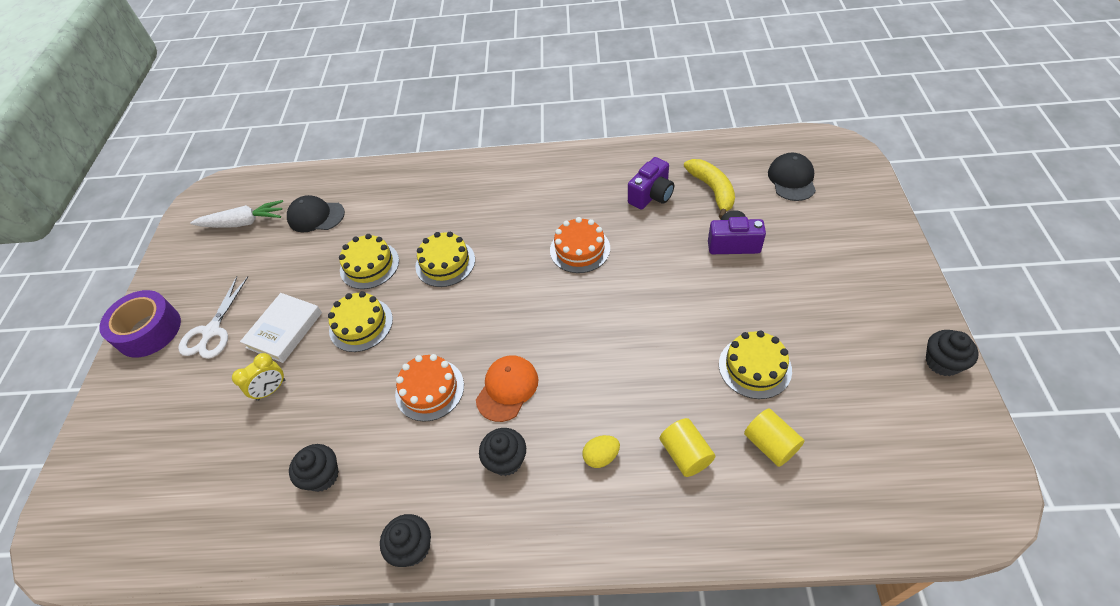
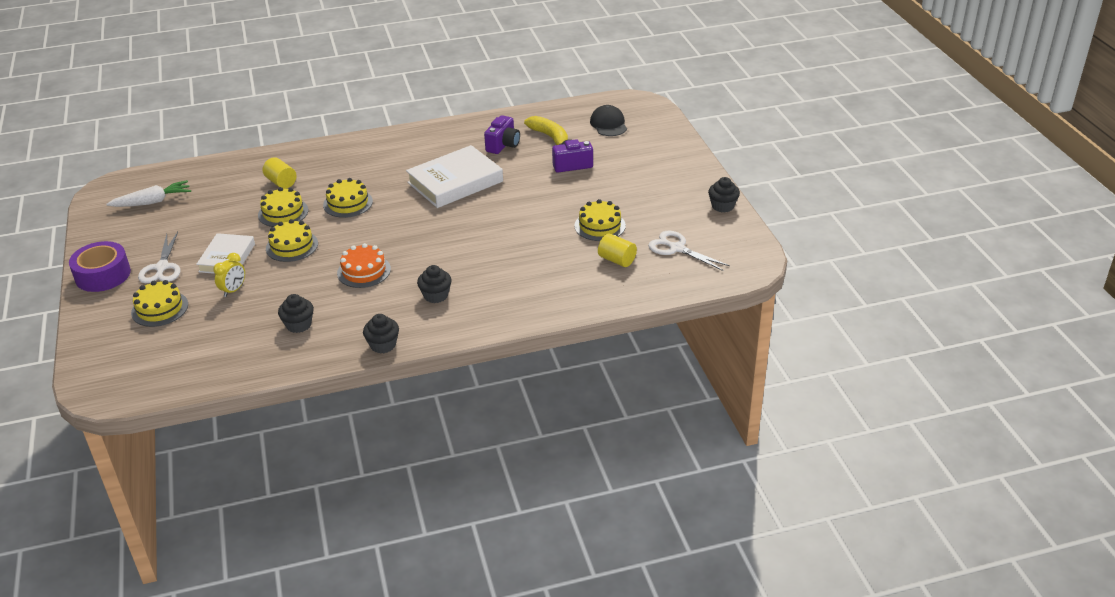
camera: 20 degrees left, 15 degrees down
(182, 403) = (160, 308): none -> yellow cake
(316, 216) = (220, 190): black cap -> none
(507, 389) = (424, 262): orange cap -> none
(580, 249) = (455, 182): orange cake -> white book
(601, 457) = (503, 283): yellow egg -> none
(685, 454) = (561, 273): yellow cylinder -> yellow cylinder (281, 182)
(864, 439) = (677, 248): none -> white scissors

